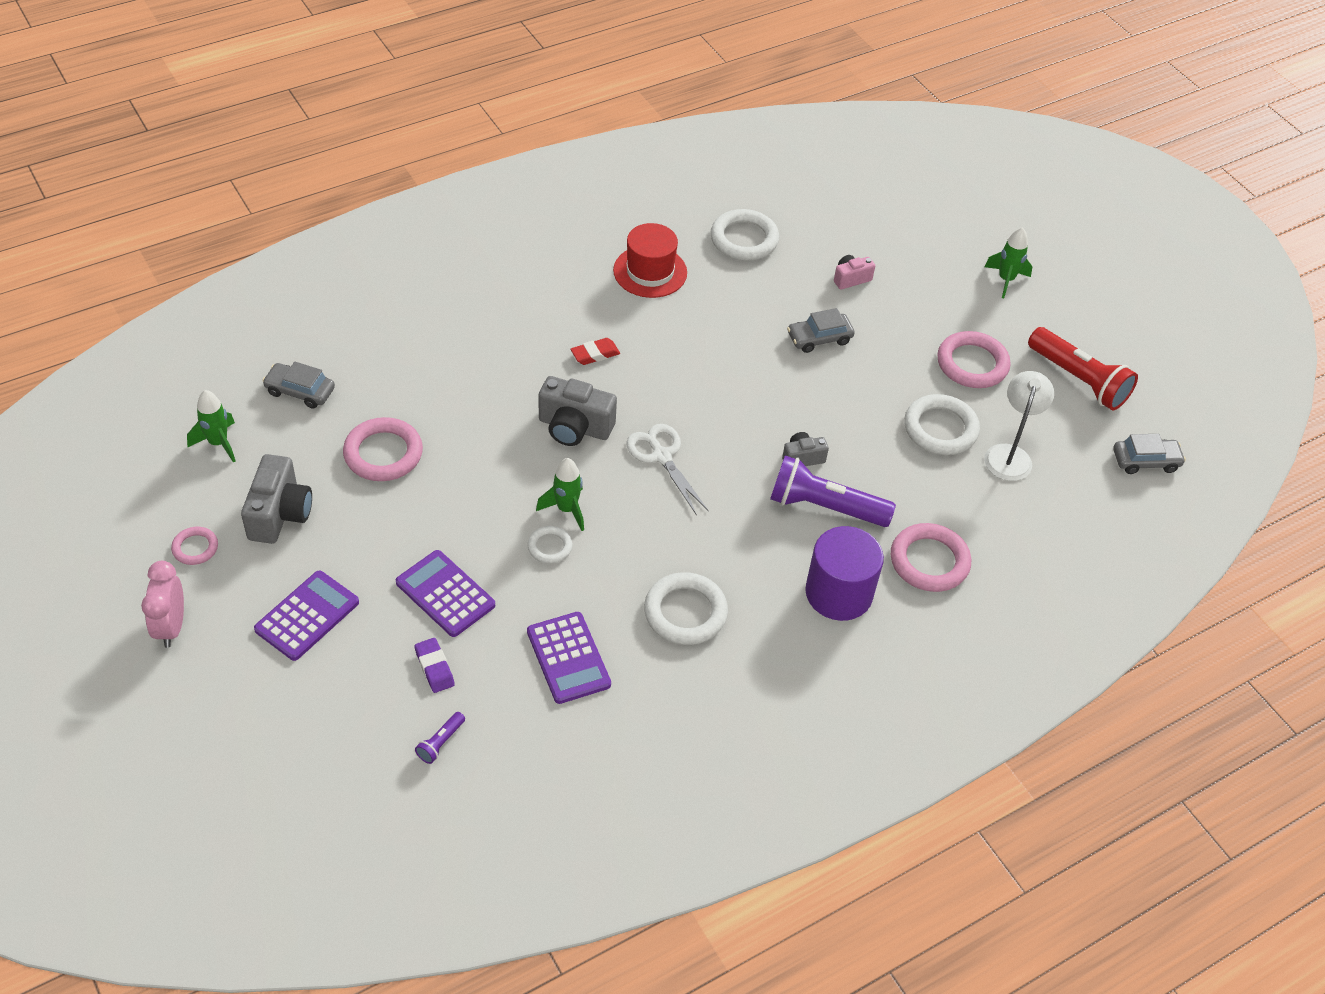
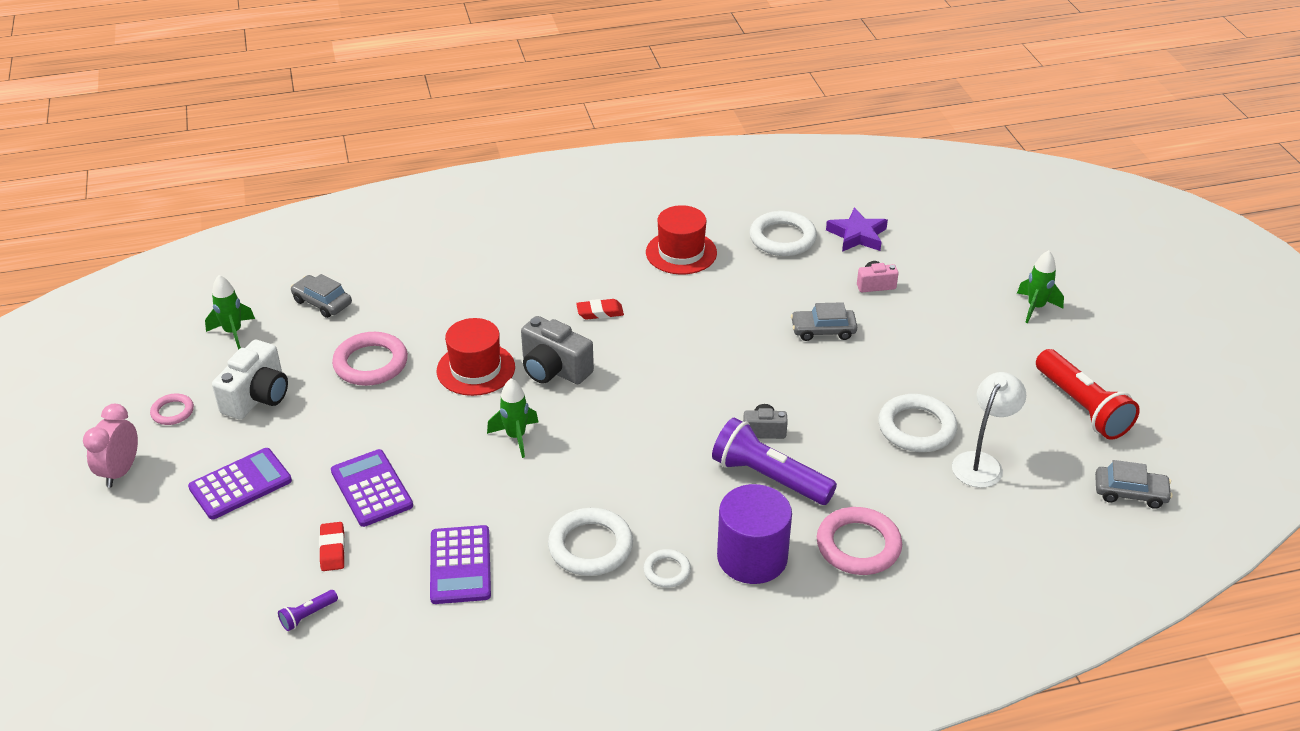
camera: 20 degrees right, 10 degrees down
(279, 514) = (257, 397): grey camera -> white camera
(434, 668) = (332, 549): purple eraser -> red eraser
(495, 441) = (476, 369): none -> red hat
(550, 547) = (486, 466): white ring -> white ring (667, 571)
(661, 456) = (626, 407): white scissors -> none
(815, 225) = (857, 235): none -> purple star
(972, 364) = (972, 376): pink ring -> none

